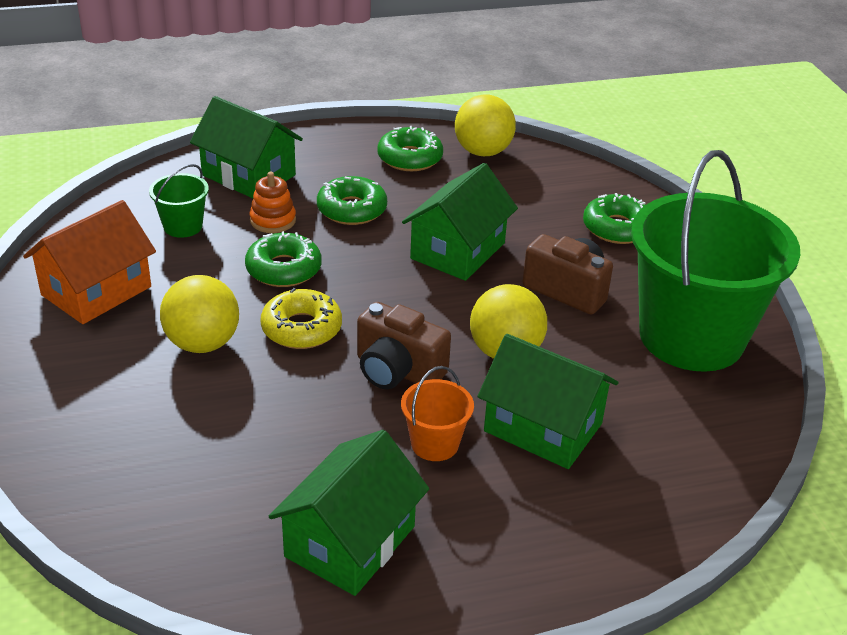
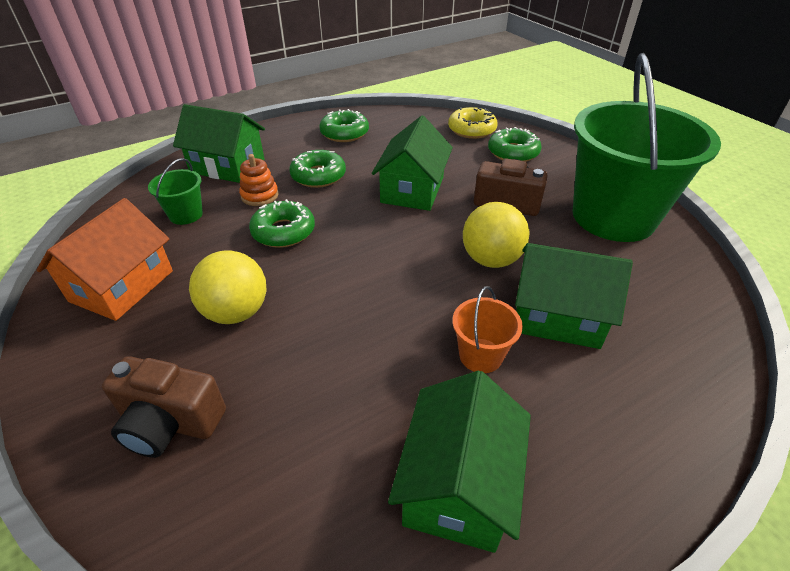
camera: 15 degrees left, 5 degrees up
(301, 328) = (319, 278): yellow donut -> yellow donut (471, 130)
(397, 370) = (415, 295): brown camera -> brown camera (170, 423)
(482, 152) = (393, 120): yellow ball -> none

